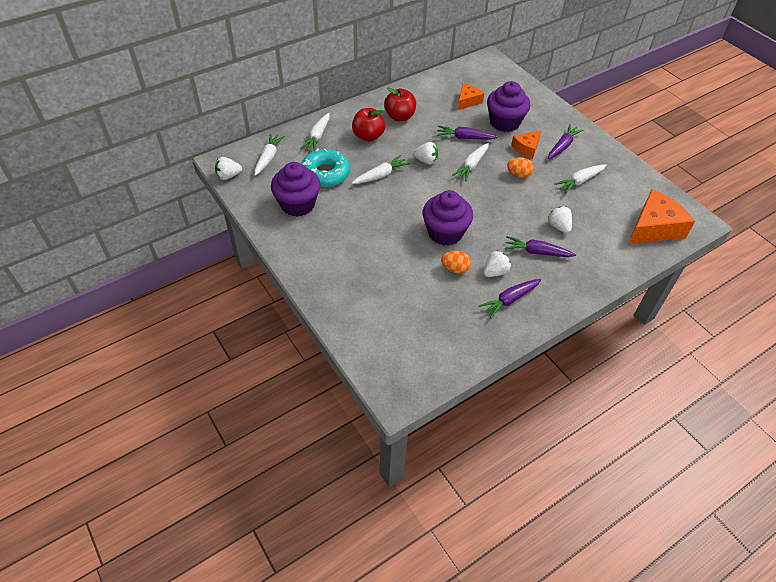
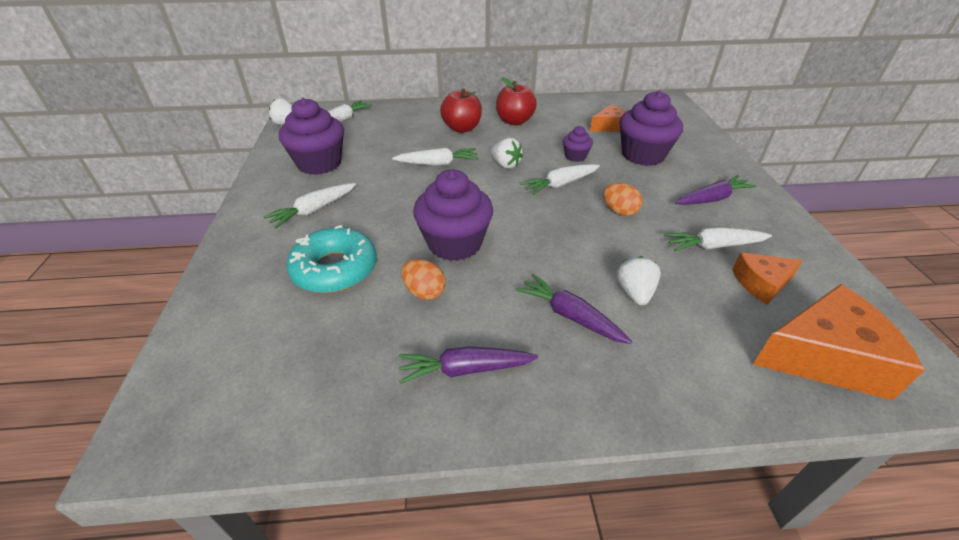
camera: 30 degrees right, 10 degrees down
(317, 136) = (408, 116): white carrot -> white carrot (313, 210)
(325, 173) = (380, 146): turquoise donut -> turquoise donut (335, 269)
(464, 138) = (575, 156): purple carrot -> purple cupcake
(495, 272) = (478, 318): white strawberry -> none
(526, 148) = (654, 187): orange cheese -> orange cheese (761, 283)

